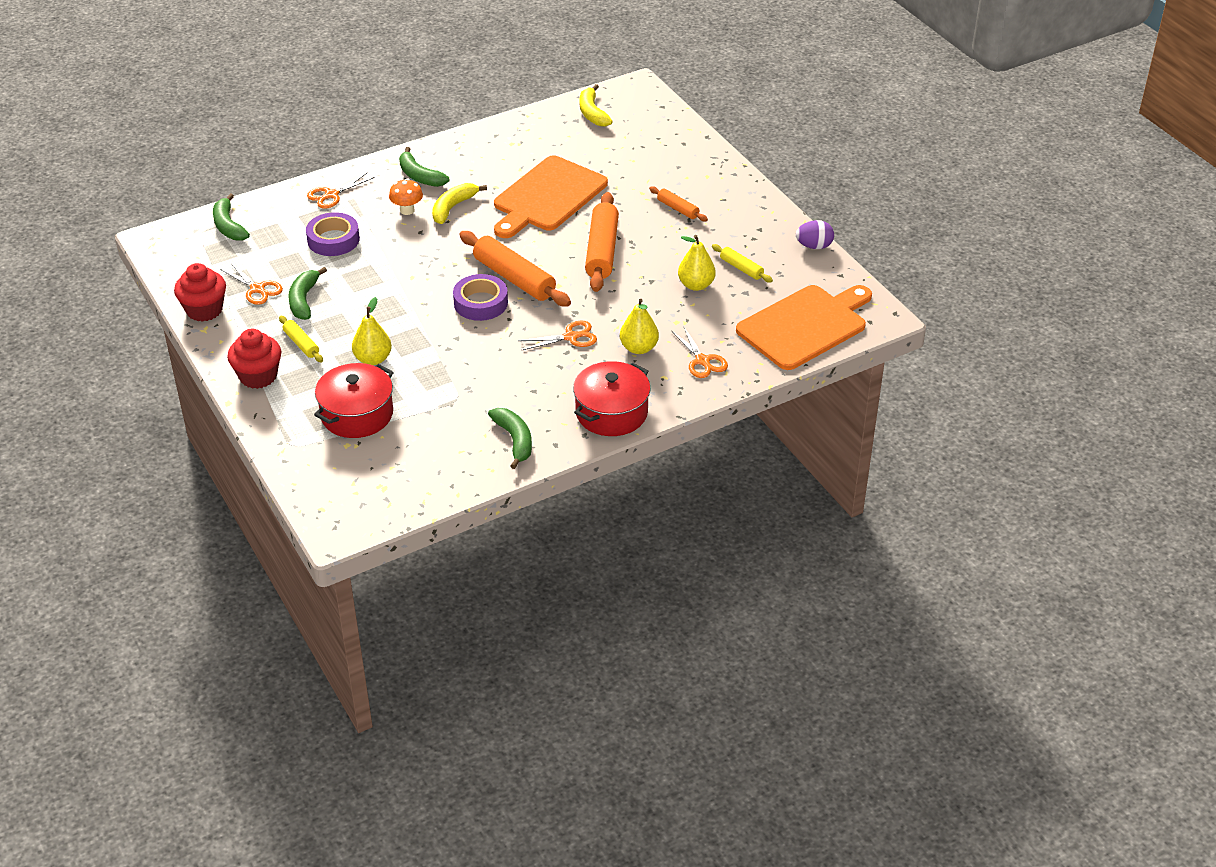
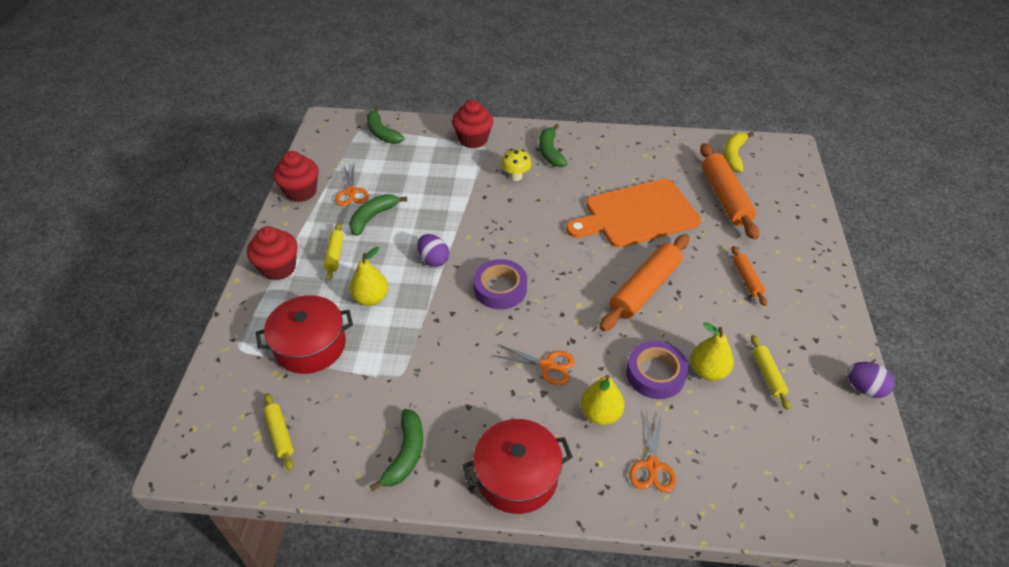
camera: 35 degrees right, 5 degrees up
(228, 226) = (382, 133): green banana -> green banana turned 45 degrees counterclockwise
(331, 195) = (473, 139): orange scissors -> red cupcake
(333, 240) = (441, 176): purple tape -> purple tape (655, 374)
(399, 307) = (433, 260): none -> purple egg
(399, 477) = (280, 434): none -> yellow rolling pin
(407, 210) = (516, 176): orange mushroom -> yellow mushroom
(453, 207) = (552, 190): yellow banana -> none
(514, 278) = (547, 278): orange rolling pin -> orange rolling pin (725, 197)
(805, 326) = (794, 484): orange cutting board -> none

